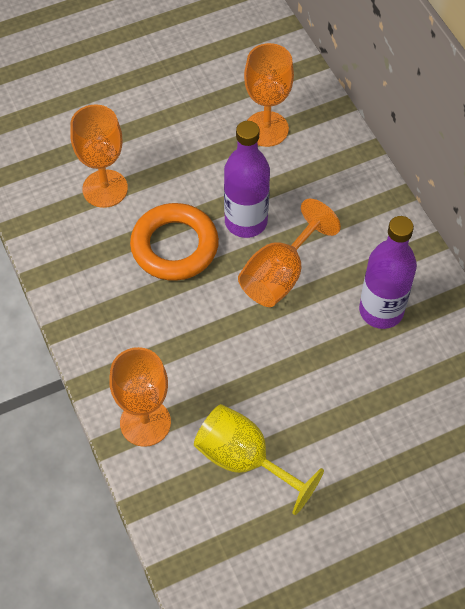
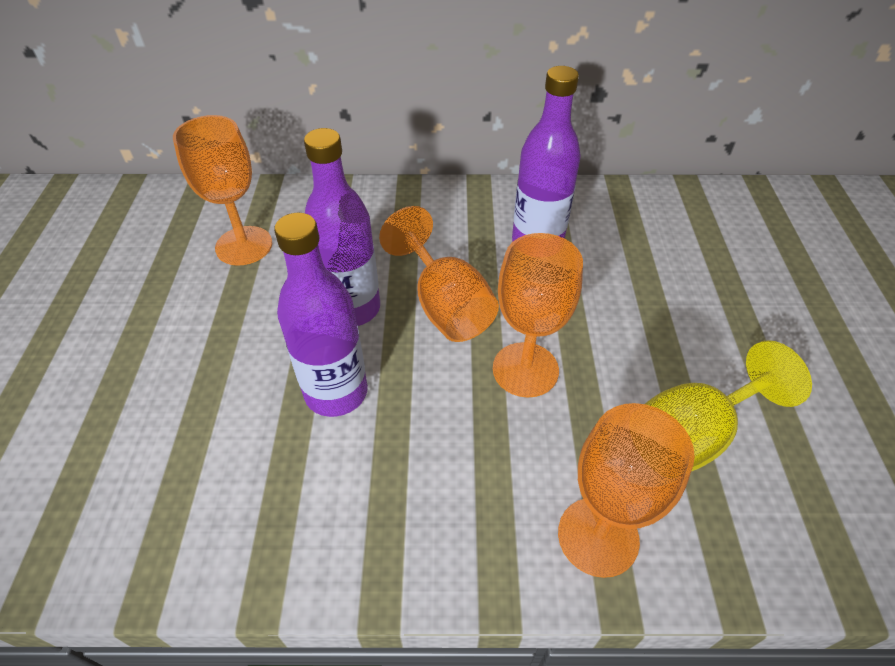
camera: 65 degrees left, 10 degrees down
(105, 188) = (183, 440): orange goblet -> orange goblet (525, 369)
(174, 246) = (336, 392): orange ring -> purple bottle

